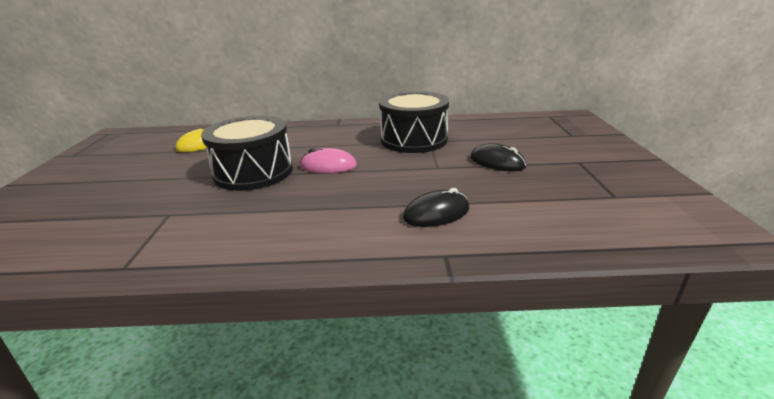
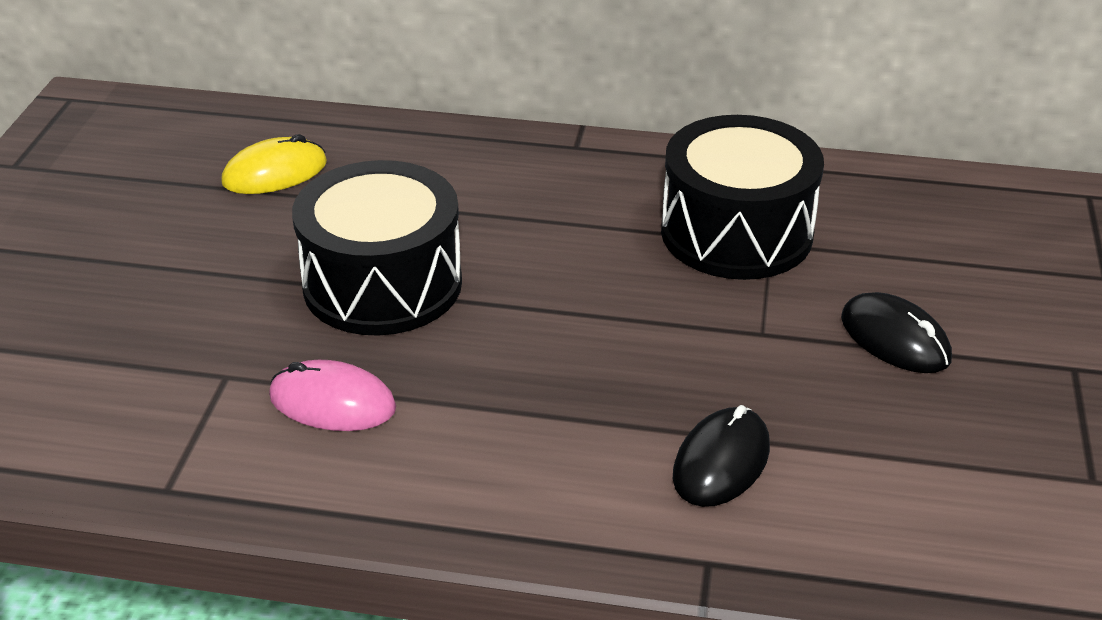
camera: 10 degrees right, 10 degrees up
(328, 166) = (536, 289): pink mouse -> pink mouse (332, 402)
(436, 213) = (721, 462): black mouse -> black mouse turned 45 degrees counterclockwise

